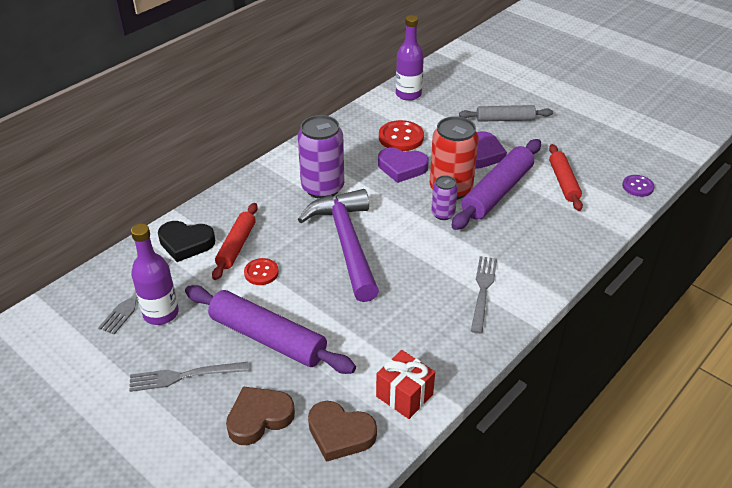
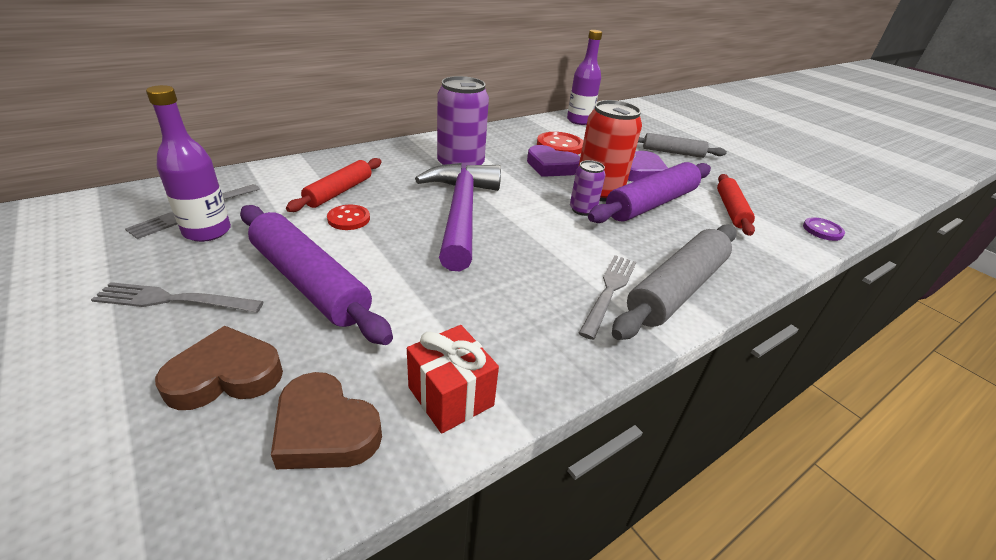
camera: 10 degrees right, 5 degrees down
(186, 243) = (288, 179): black heart -> none
(531, 276) = (677, 289): none -> grey rolling pin

